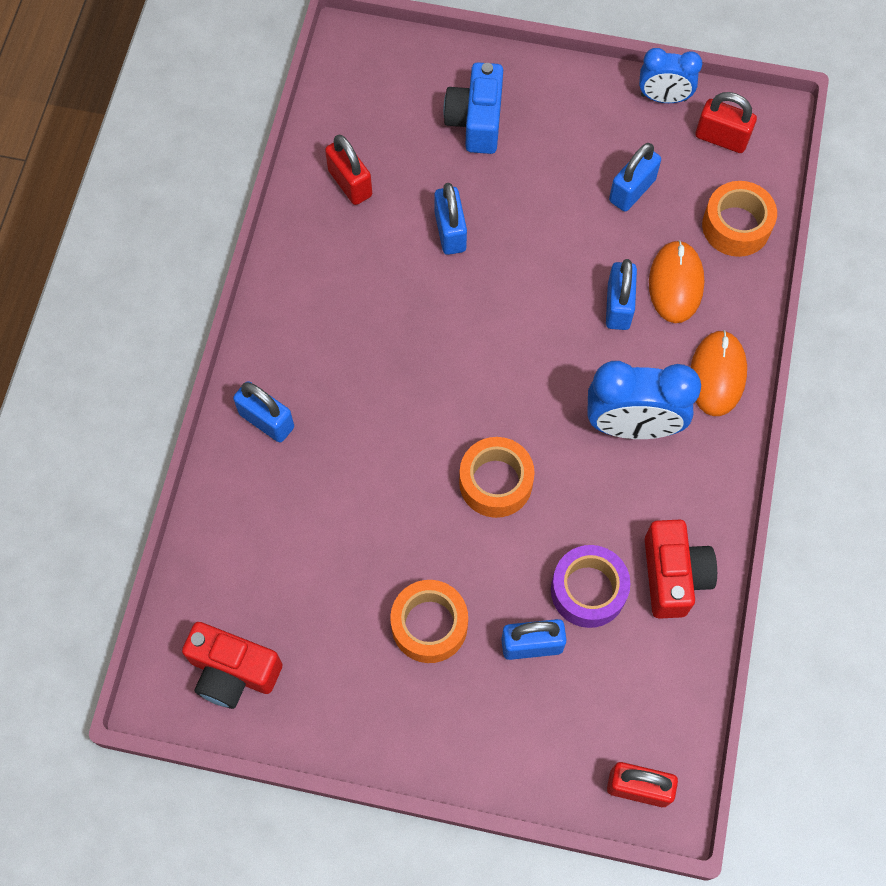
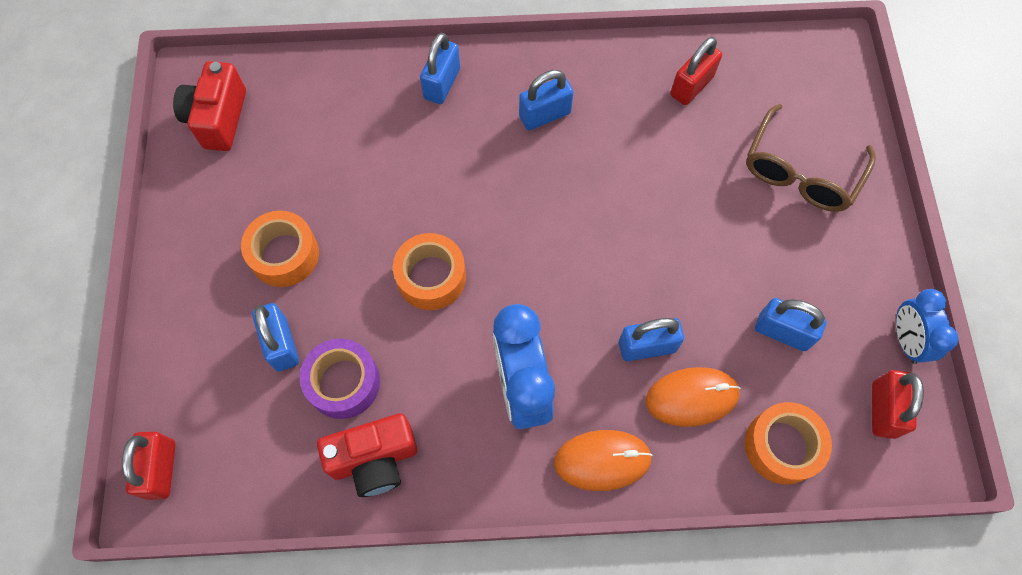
camera: 75 degrees right, 0 degrees up
(450, 232) = (673, 179): blue padlock -> blue padlock (545, 115)
(476, 121) = (800, 172): blue camera -> brown glasses

